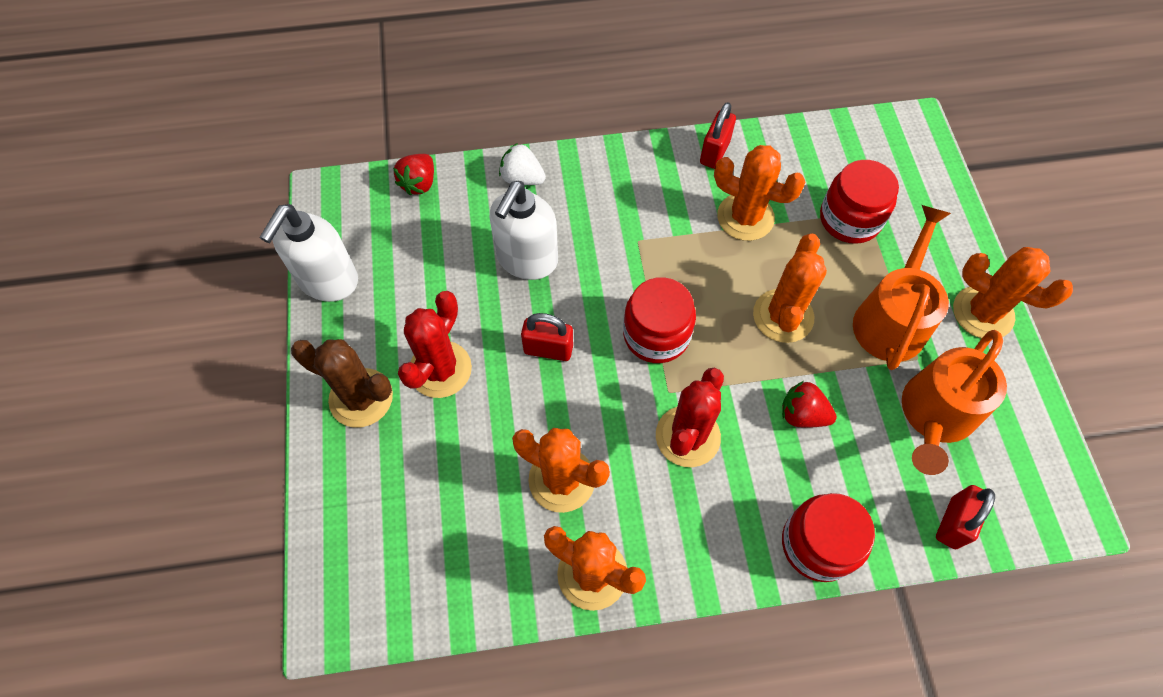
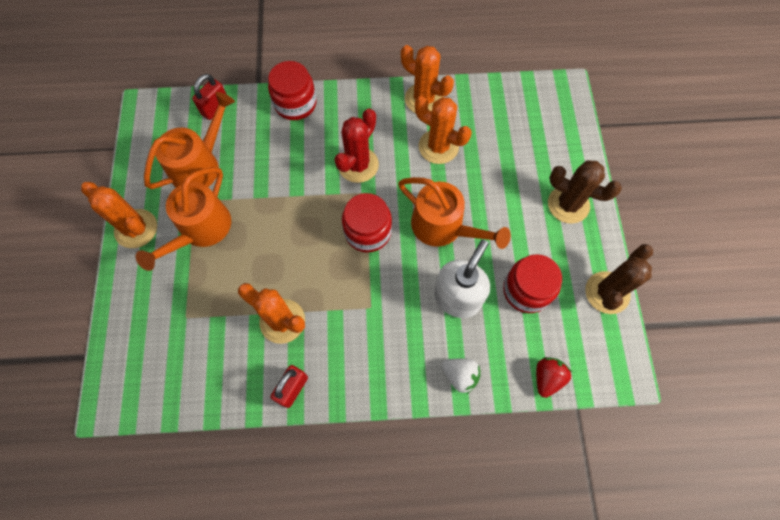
camera: 175 degrees left, 5 degrees up
(328, 281) = (607, 292): white soap dispenser -> brown cactus
(440, 369) = (517, 219): red cactus -> none
(548, 349) = (443, 227): red padlock -> orange watering can
(783, 316) = (276, 238): orange cactus -> none
(802, 414) = (283, 172): red strawberry -> none
(850, 219) = (201, 312): red jar -> red jar (526, 290)

